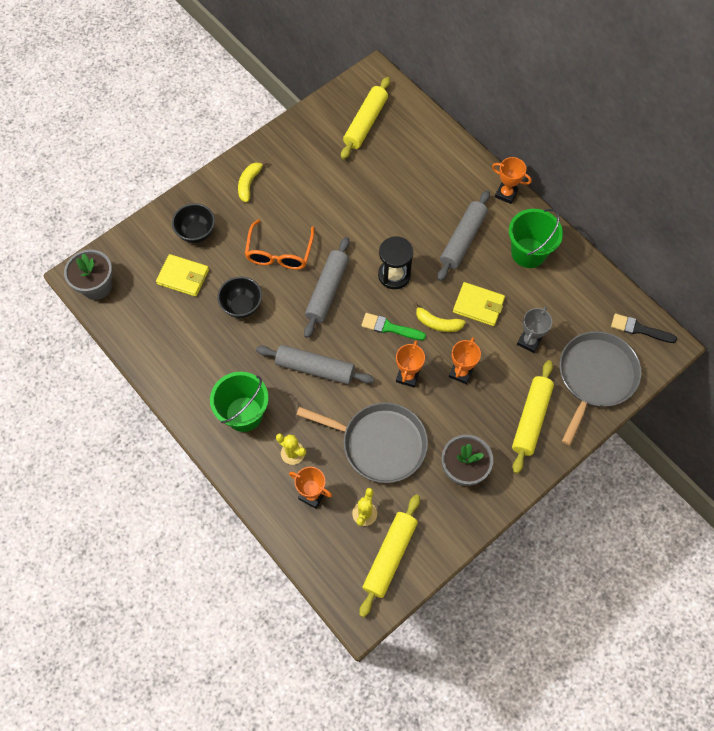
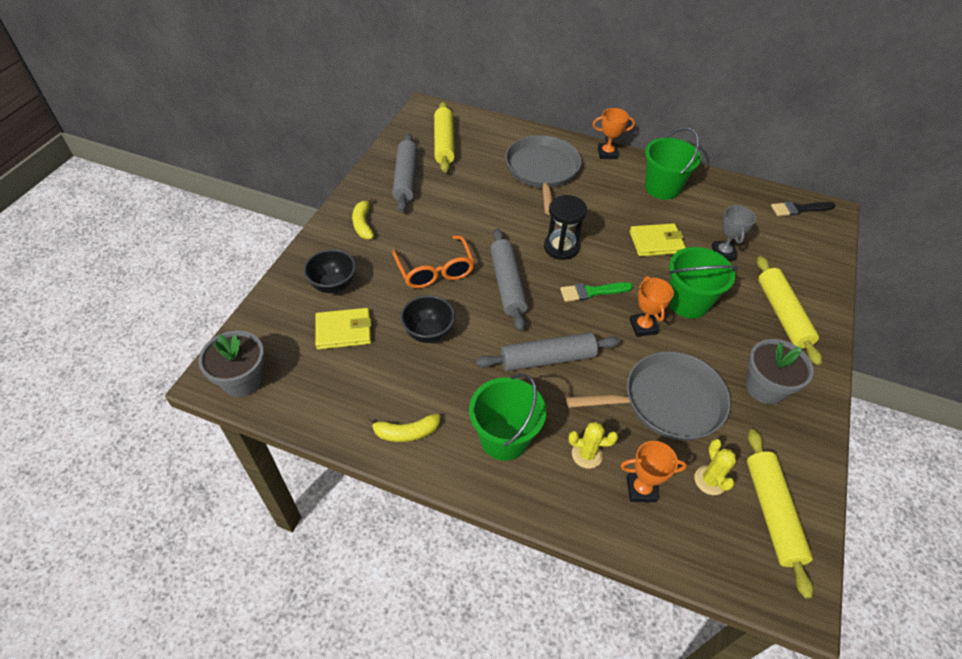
camera: 30 degrees left, 15 degrees down
(437, 323) = (633, 270): yellow banana -> yellow banana (406, 432)
(461, 372) = (688, 302): orange trophy -> green bucket
(463, 240) = (600, 198): grey rolling pin -> grey rolling pin (406, 178)
(595, 377) = (801, 258): grey pan -> grey pan (542, 170)

